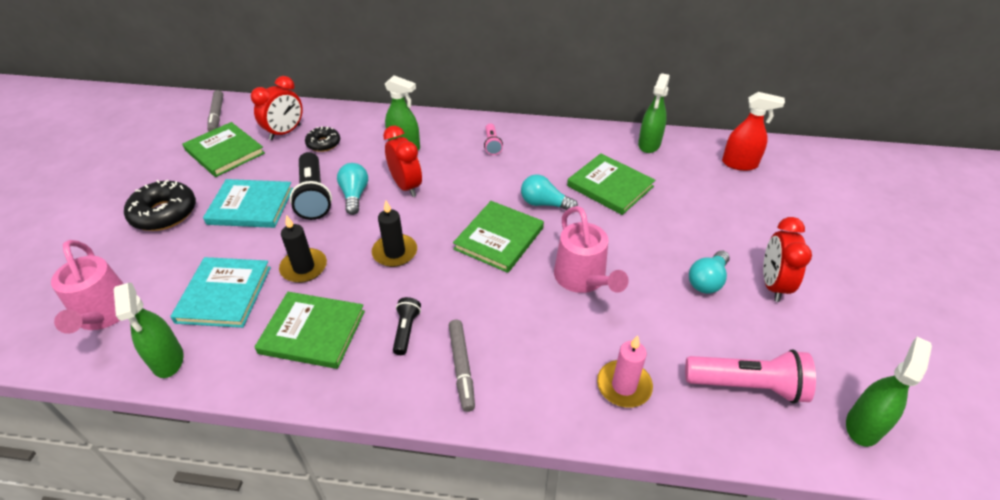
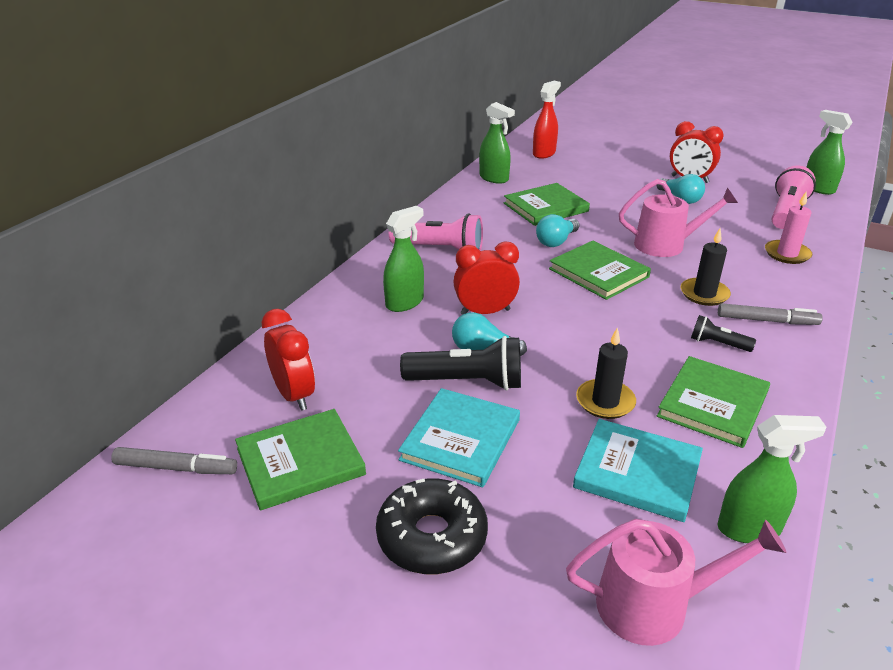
camera: 70 degrees left, 10 degrees down
(323, 144) = (351, 362): black donut -> none
(395, 252) = (599, 335): black candle -> black candle (704, 294)
(492, 145) = (440, 249): pink flashlight -> pink flashlight, size x1.87

